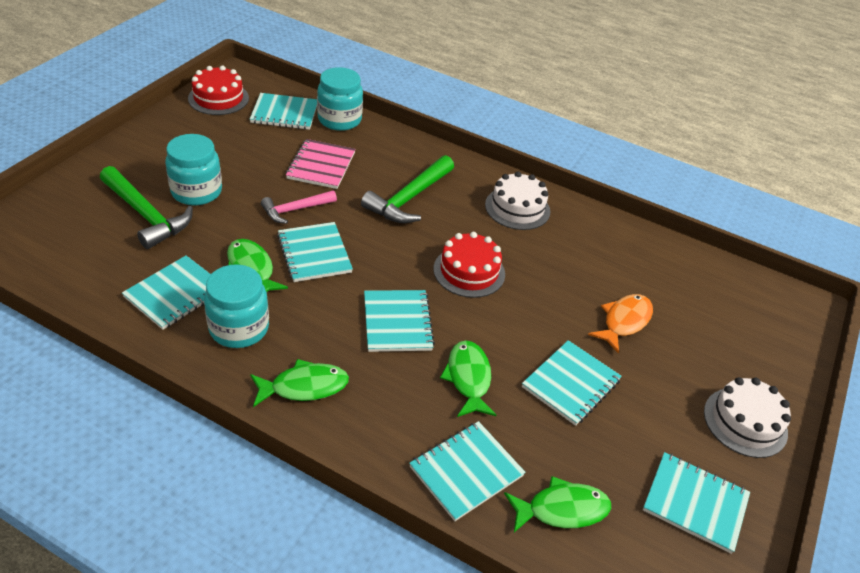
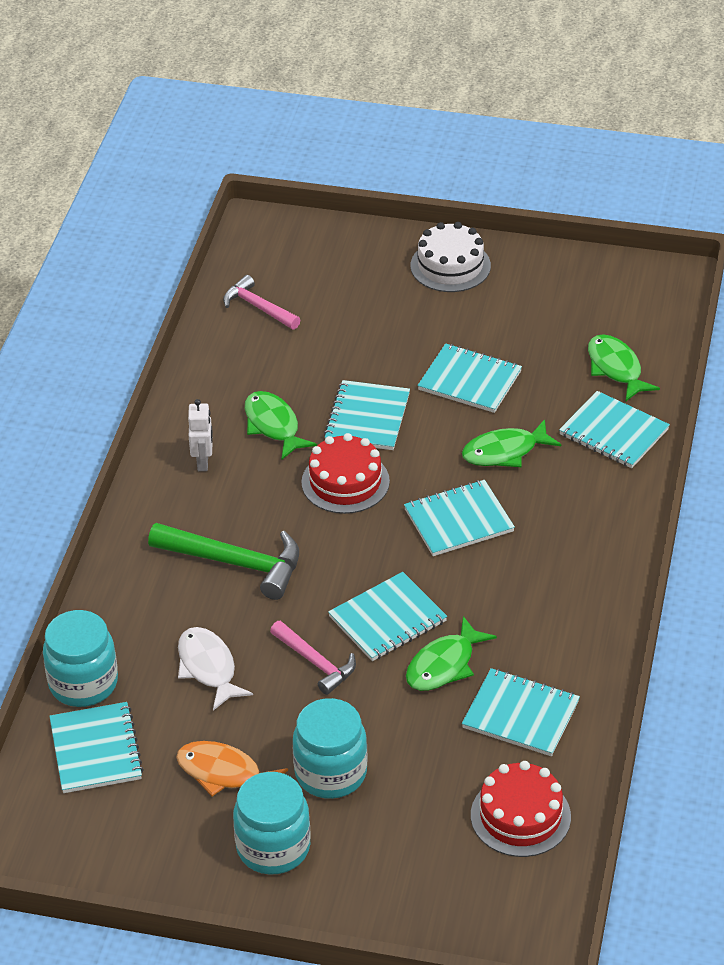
camera: 100 degrees left, 0 degrees up
(146, 215) = (403, 803): green hammer -> none
(218, 98) = (90, 843): red cake -> red cake (520, 816)
(239, 328) = (539, 641): turquoise jar -> turquoise jar (273, 847)
(304, 386) = (585, 565): green fish -> green fish (273, 425)
(321, 166) = (208, 668): pink notebook -> white fish
(517, 208) = (203, 462): white cake -> white robot
(624, 321) = (359, 353): orange fish -> orange fish (224, 773)
(693, 278) = (258, 307): none -> pink hammer
(695, 503) = (561, 292): turquoise notebook -> turquoise notebook (367, 418)

